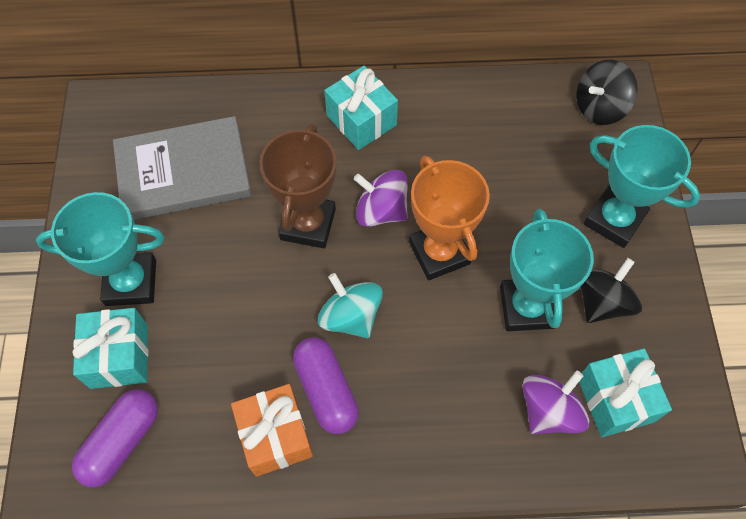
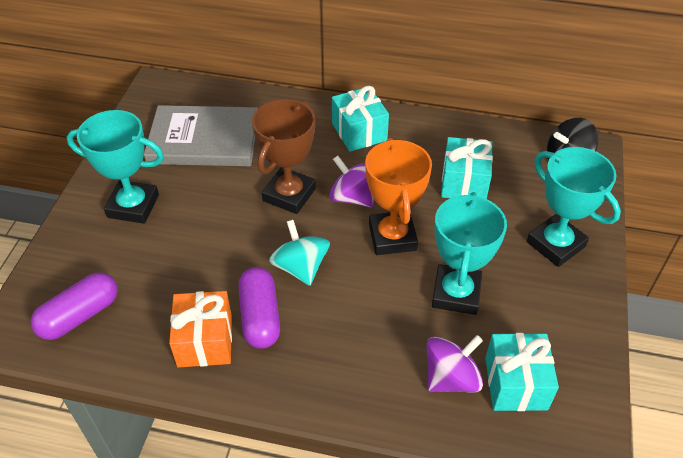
camera: 15 degrees right, 15 degrees down
(119, 356) = (103, 254): turquoise gift -> turquoise gift (464, 182)
(601, 301) = (525, 304): black spinning top -> none

